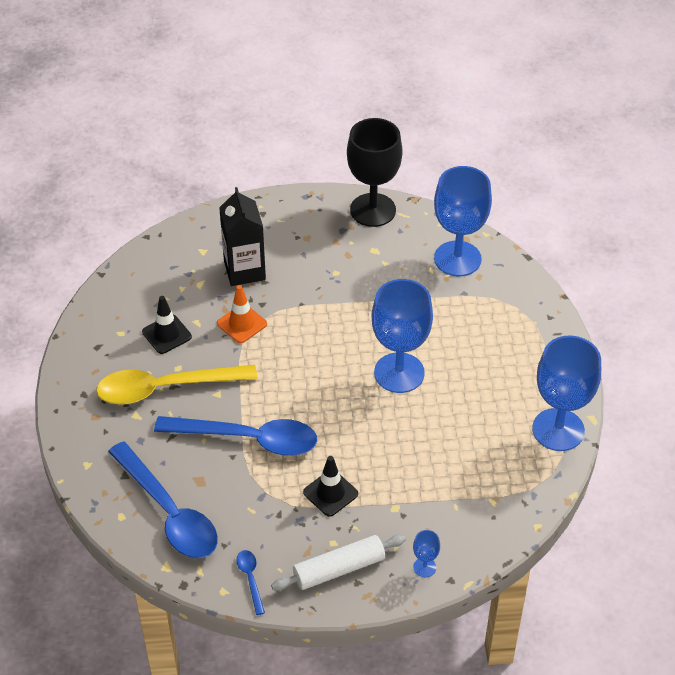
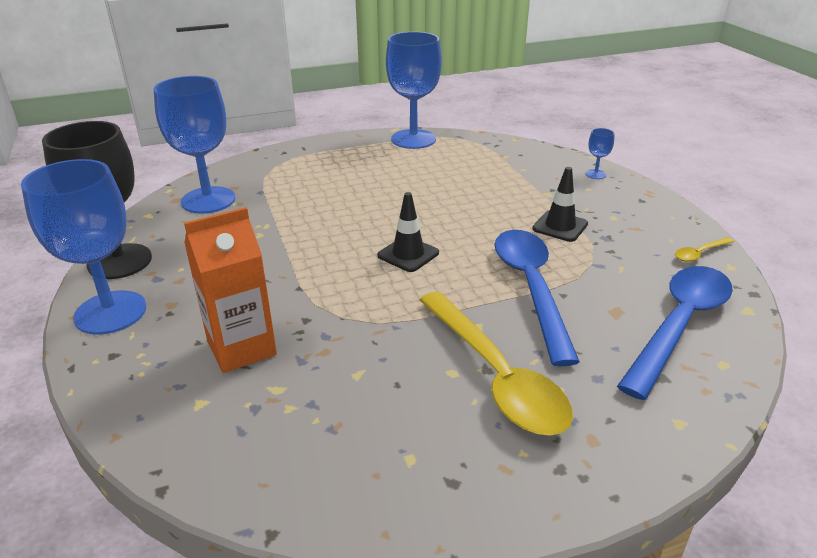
camera: 105 degrees left, 15 degrees down
(166, 334) = (393, 400): black traffic cone -> black traffic cone (408, 254)
(242, 324) = (348, 330): orange traffic cone -> none
(244, 270) = (241, 348): black carton -> orange carton
(250, 579) = (700, 253): blue spoon -> yellow spoon
(339, 569) = (638, 210): white rolling pin -> none
(399, 373) = (384, 211): blue goblet -> blue goblet (110, 312)

